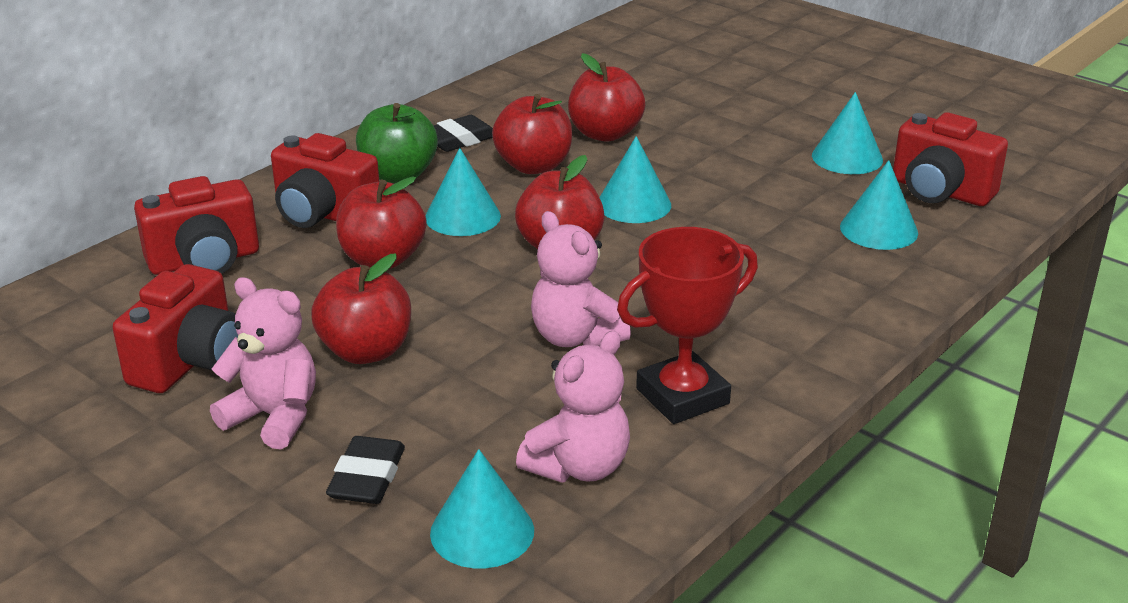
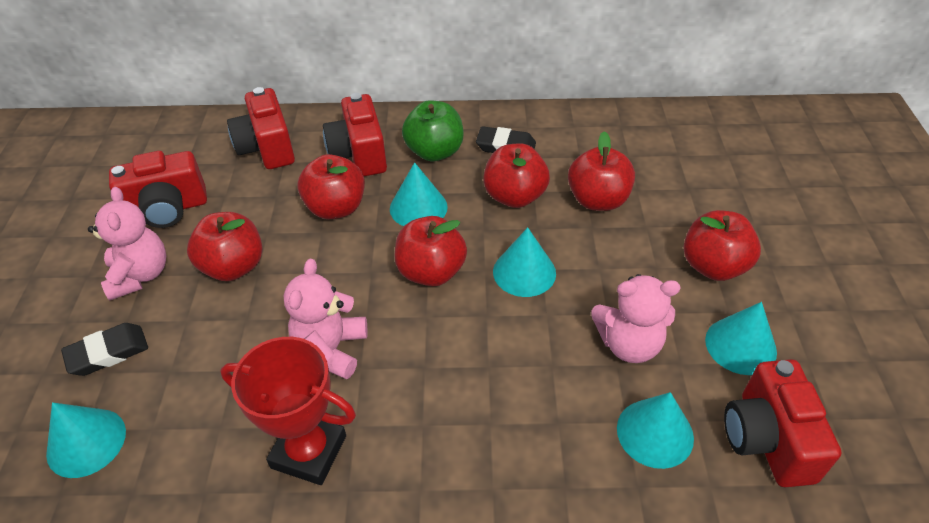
camera: 50 degrees right, 15 degrees up
(204, 261) = (267, 148): red camera -> red camera turned 45 degrees clockwise
(579, 467) = (185, 447): pink teddy bear -> pink teddy bear (629, 344)
(756, 127) = (713, 266): none -> red apple

